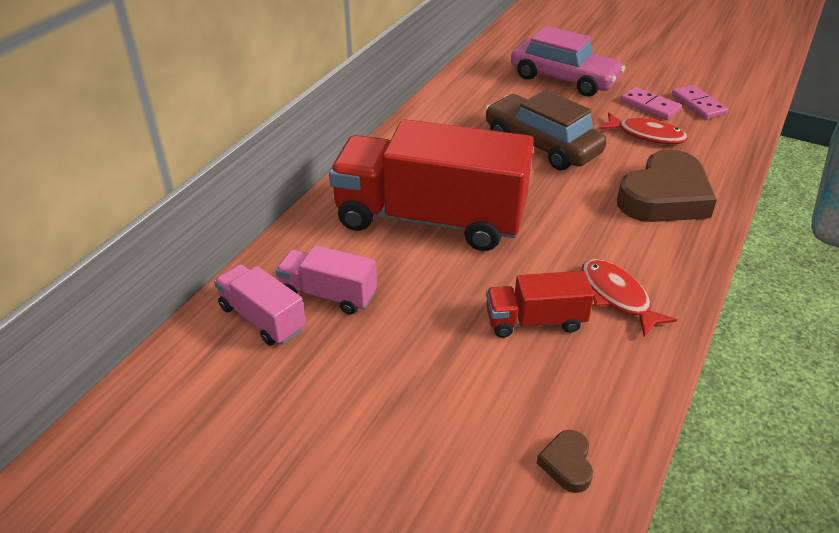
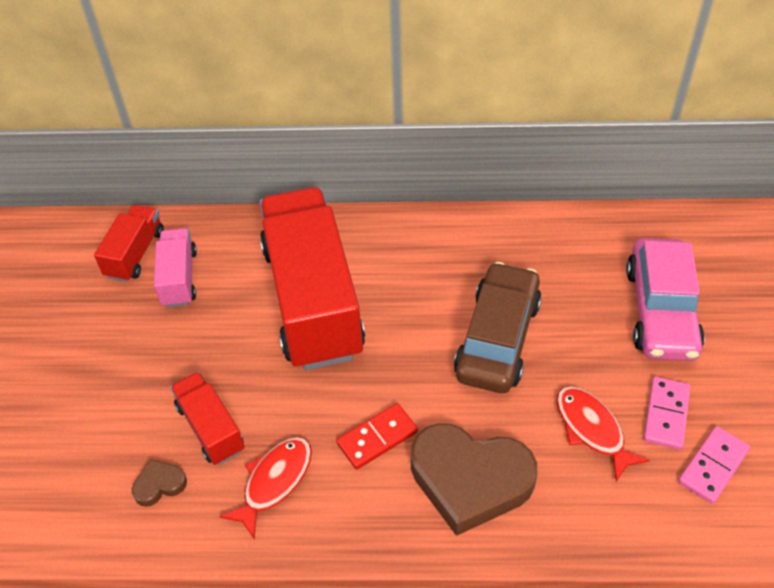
camera: 65 degrees right, 10 degrees up
(262, 318) = (135, 254): pink truck -> red truck
(567, 464) = (56, 503): brown heart -> brown heart (159, 485)
(602, 228) = (377, 438): none -> red domino
(647, 135) = (592, 429): red fish -> red fish turned 150 degrees clockwise

